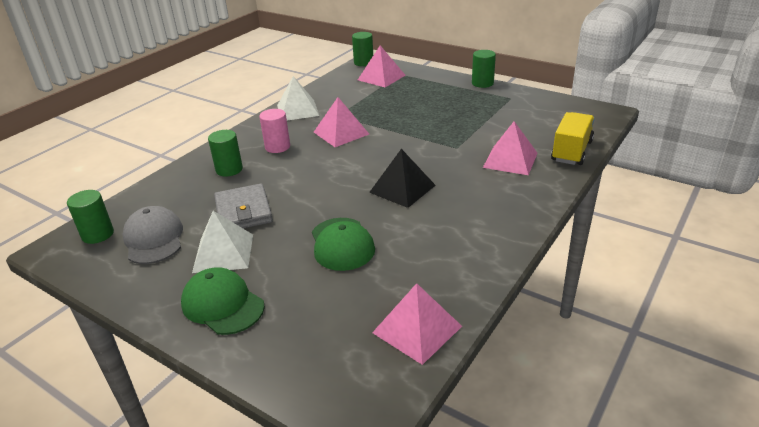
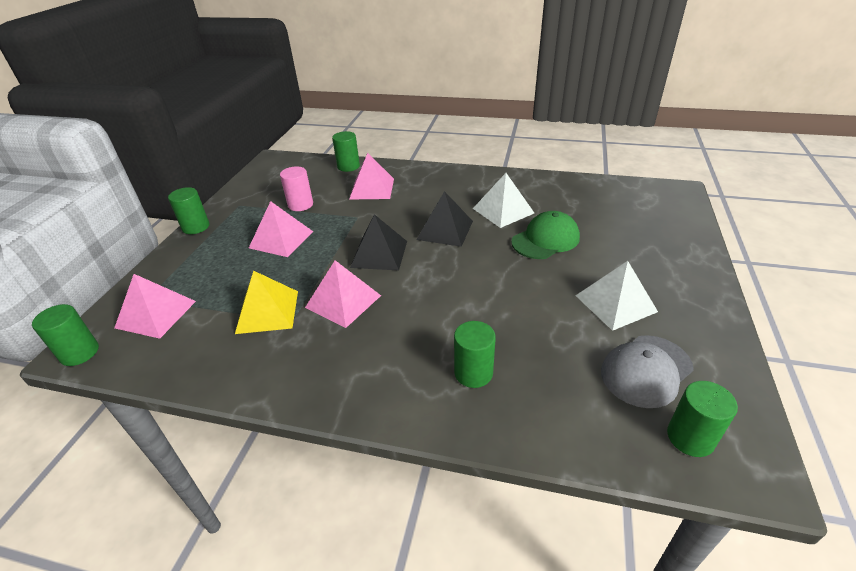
camera: 110 degrees left, 5 degrees up
(222, 304) = (668, 275): green cap -> none
(243, 211) = (546, 318): grey wallet -> none
(277, 147) = (396, 348): pink cylinder -> pink cylinder (300, 205)
(297, 110) = (276, 370): white pyramid -> white pyramid (503, 210)
(353, 108) = (267, 311): none -> yellow pyramid
(388, 152) = (379, 254): none -> black pyramid
(417, 329) = (599, 190): pink pyramid -> pink pyramid (281, 239)
(571, 151) = (348, 166): yellow truck -> green cylinder

